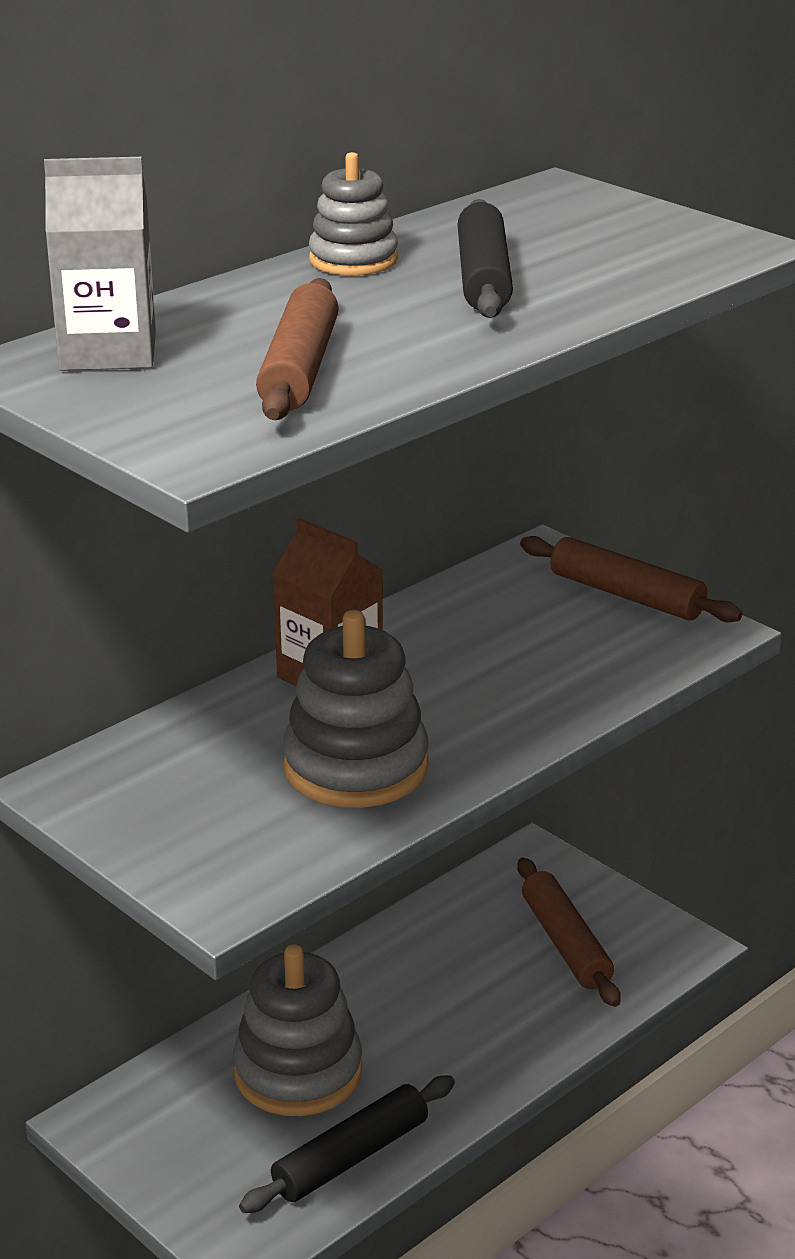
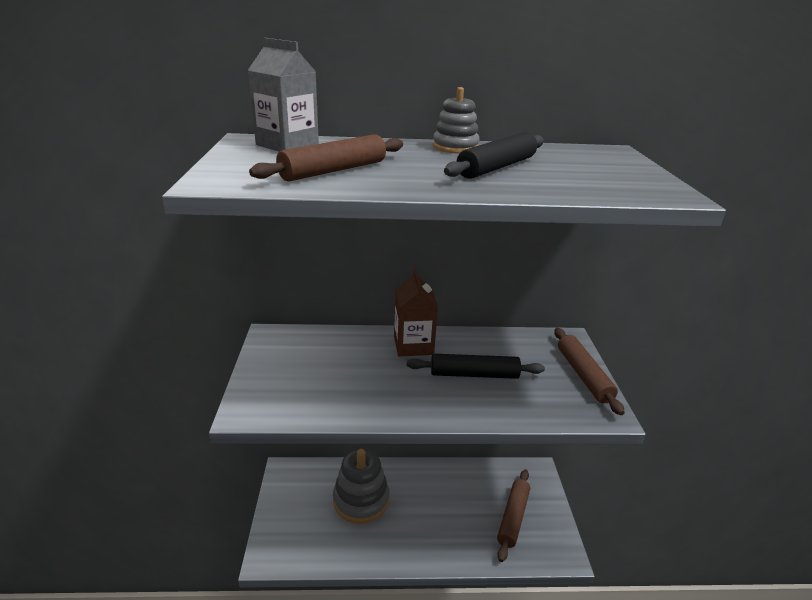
camera: 40 degrees right, 0 degrees up
(351, 1157) = (339, 549): black rolling pin -> black rolling pin (474, 374)
(356, 767) = (369, 386): grey stacking toy -> none

